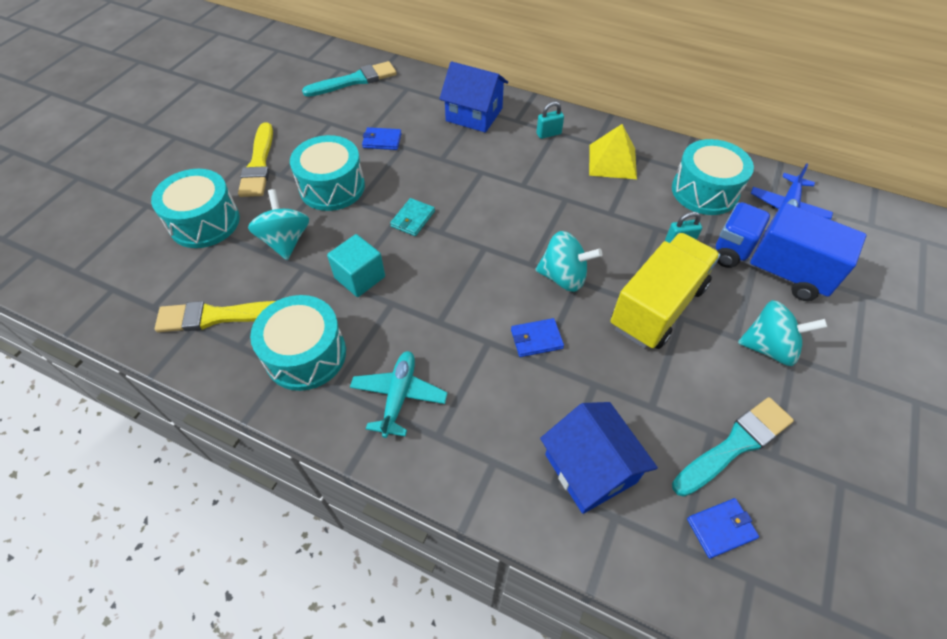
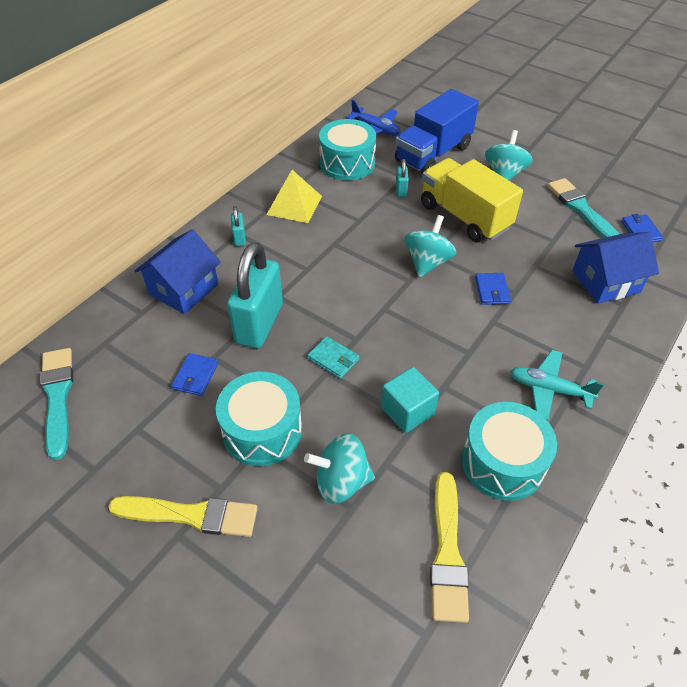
camera: 80 degrees left, 5 degrees down
(205, 222) = (287, 580): turquoise drum -> none
(445, 165) = (259, 324): none -> turquoise padlock

